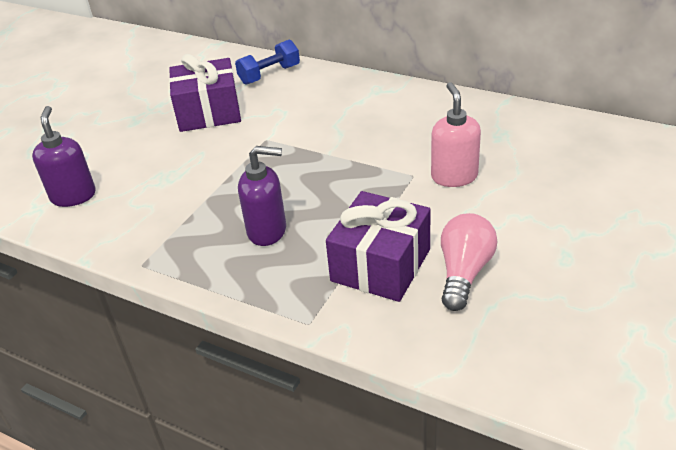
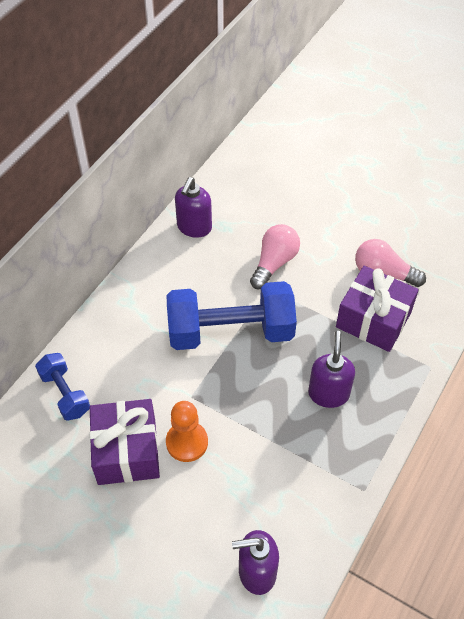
camera: 90 degrees left, 15 degrees up
(214, 142) = (187, 442): none -> orange pawn
(347, 155) = (230, 331): none -> blue dumbbell
(454, 176) = (274, 263): pink soap dispenser -> pink light bulb
(490, 116) = (194, 227): none -> purple soap dispenser

